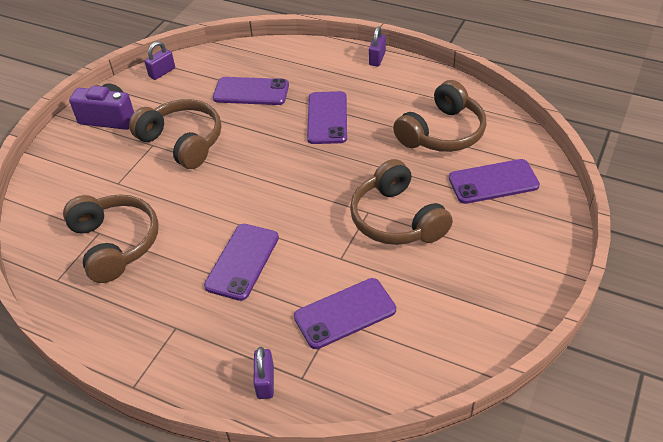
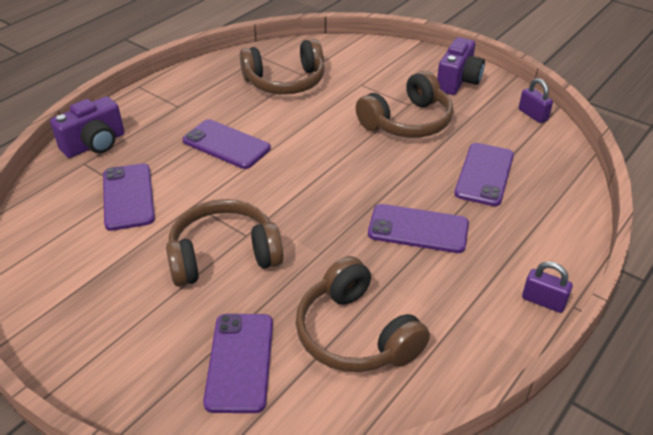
camera: 100 degrees right, 5 degrees down
(265, 382) = (95, 144): purple padlock -> purple camera

